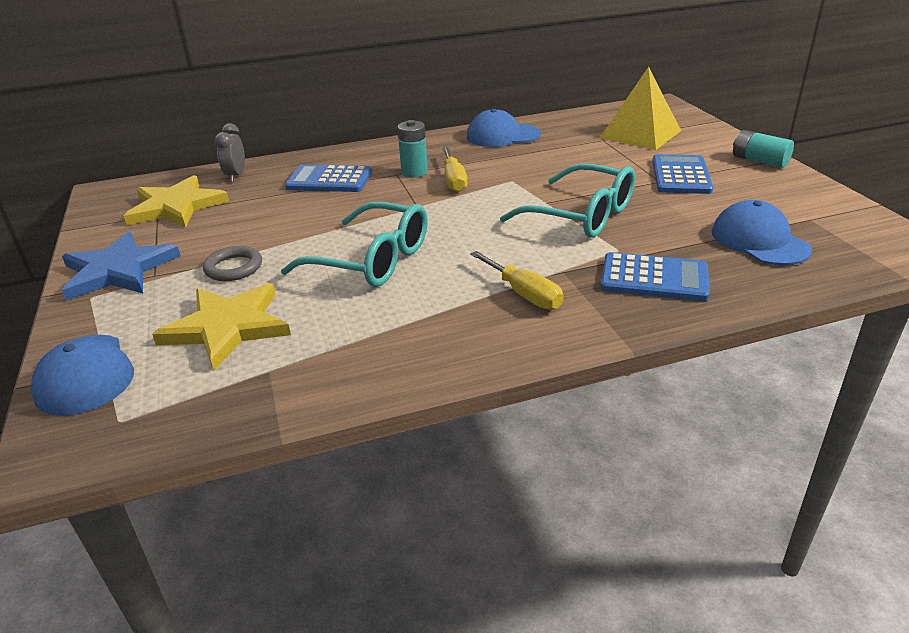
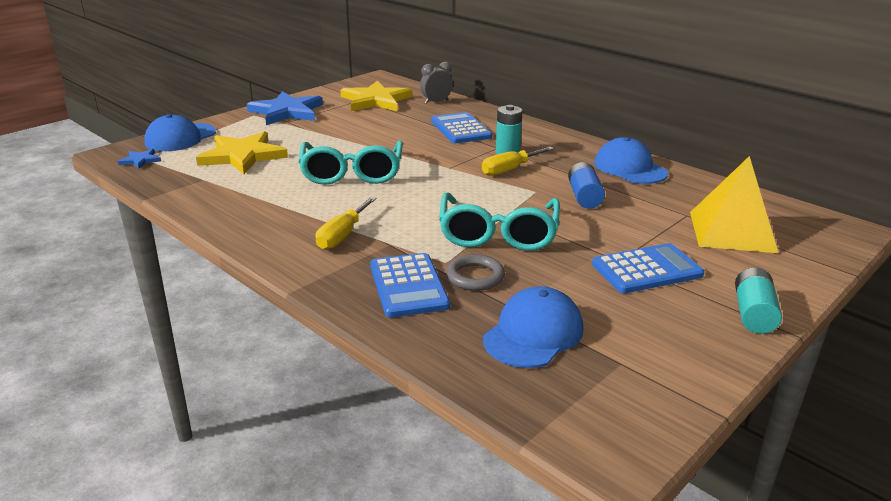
camera: 60 degrees right, 5 degrees down
(123, 426) = (140, 160): none -> blue star
(233, 268) = (311, 137): grey ring -> grey ring (475, 277)
(540, 165) = (584, 197): none -> blue battery

